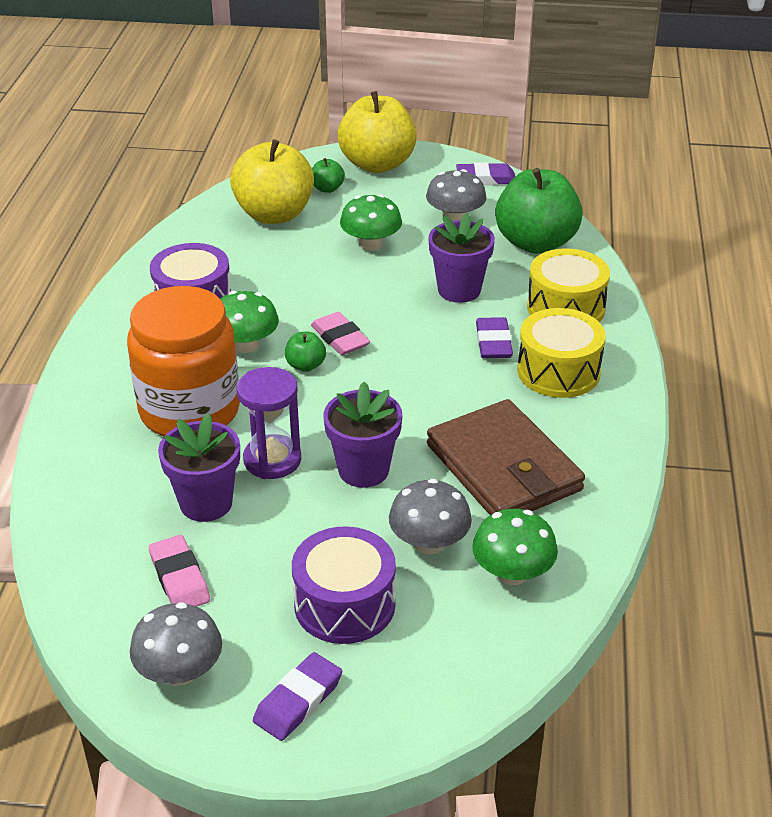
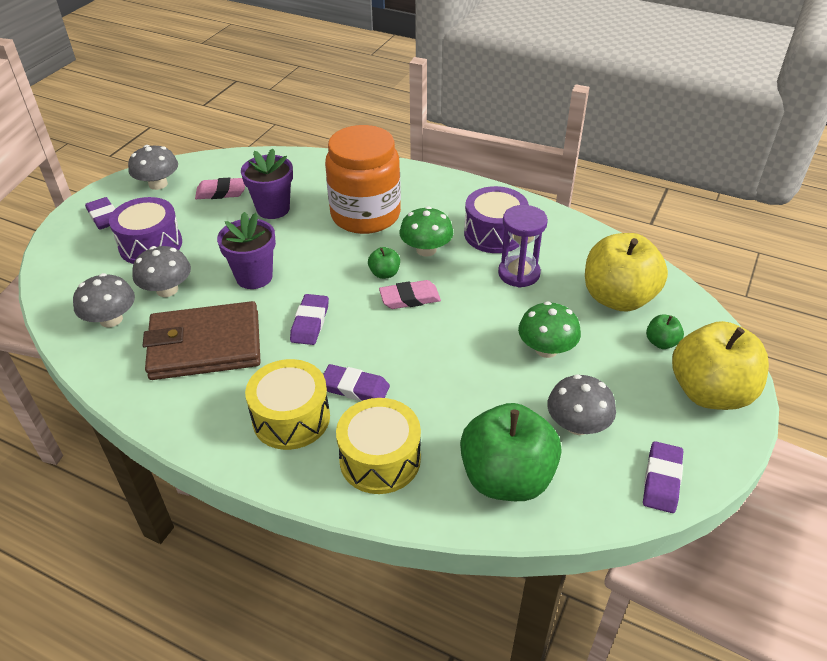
camera: 110 degrees right, 5 degrees up
(272, 460) = (292, 240): purple hourglass -> purple hourglass (519, 273)
(419, 398) = (310, 322): none -> purple eraser
(459, 290) = (445, 389): purple flower pot -> none
(512, 573) = (111, 319): green mushroom -> grey mushroom

